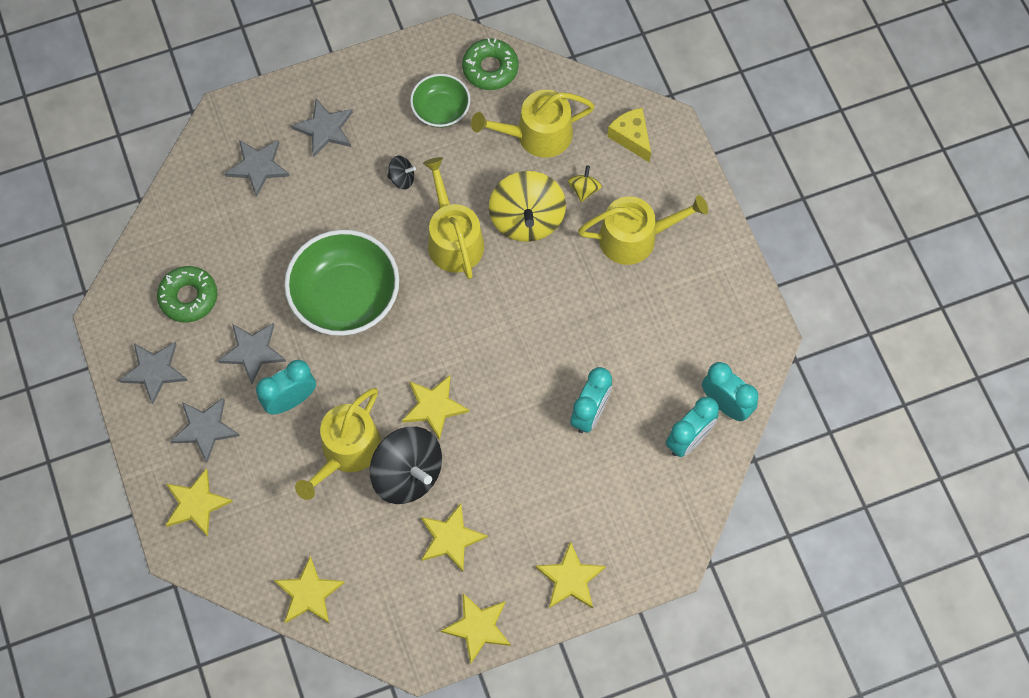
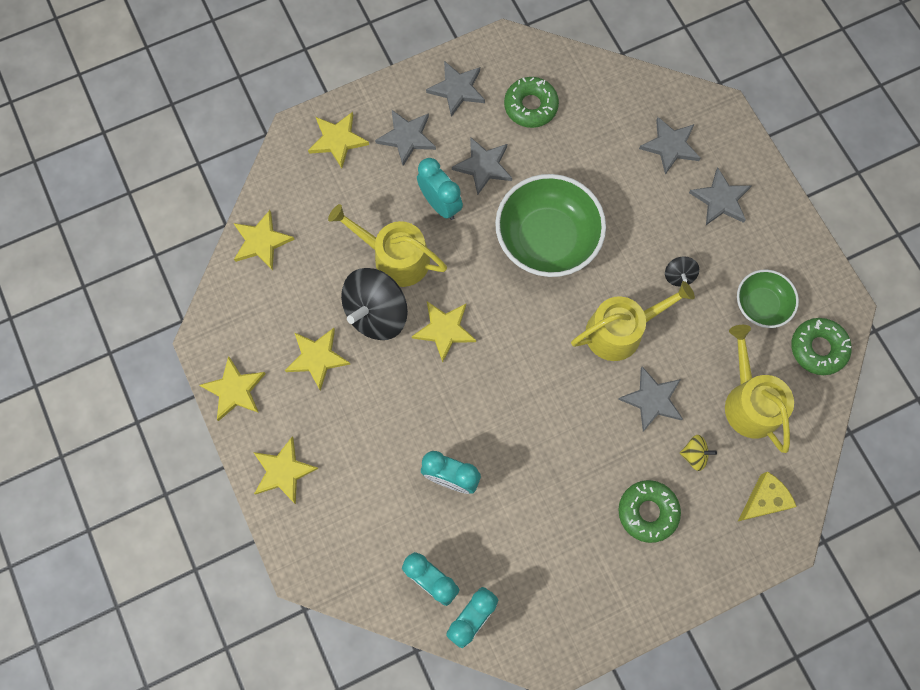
camera: 85 degrees right, 5 degrees up
(527, 219) = (652, 400): yellow spinning top -> grey star
(635, 237) = (647, 512): yellow watering can -> green donut

